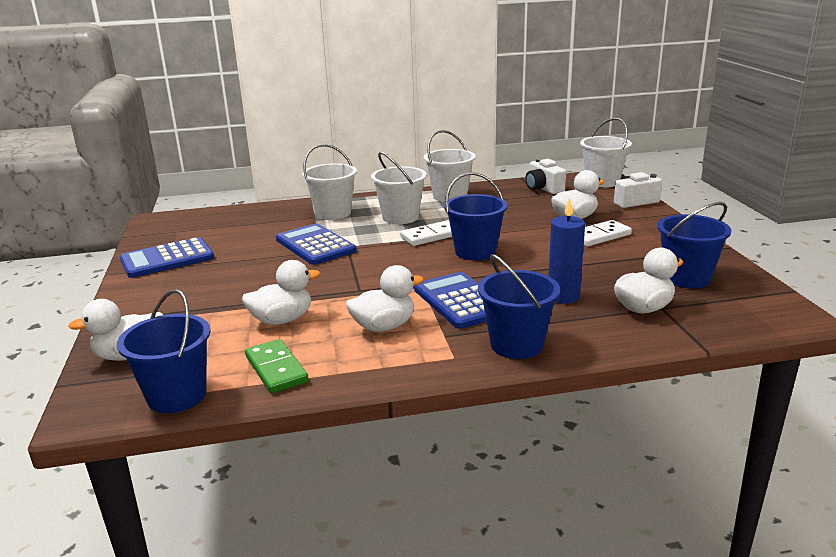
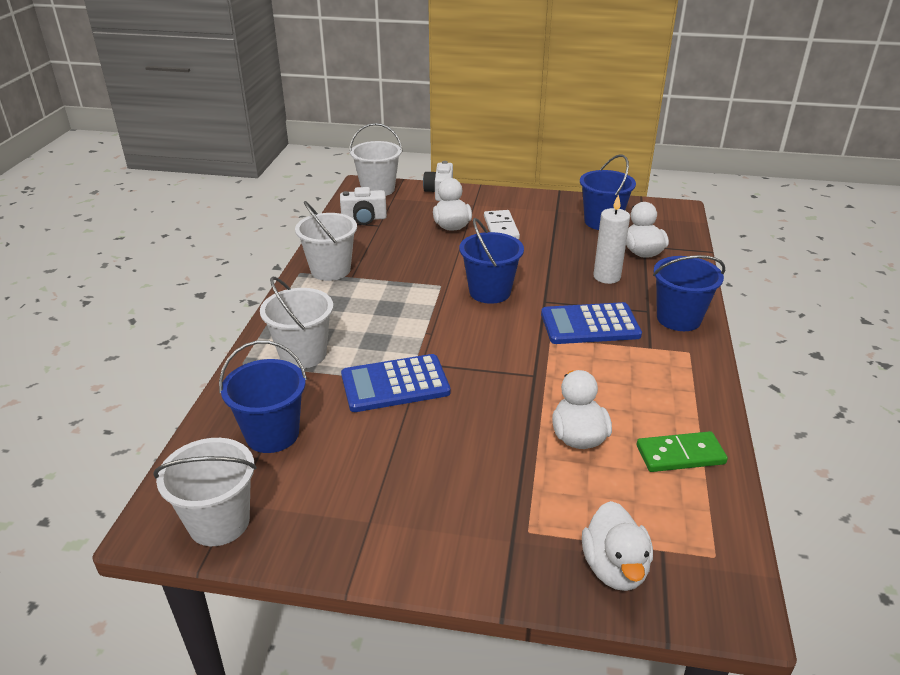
camera: 70 degrees left, 10 degrees up
(167, 259) = (338, 519): blue calculator -> none
(177, 396) = (715, 531): blue bucket -> blue bucket (272, 434)
(384, 326) = (620, 376): white duck -> none
(400, 217) = (362, 312): white bucket -> white bucket (219, 522)
(431, 236) = (431, 306): white domino -> none
(563, 297) = (607, 277): blue candle -> white candle

